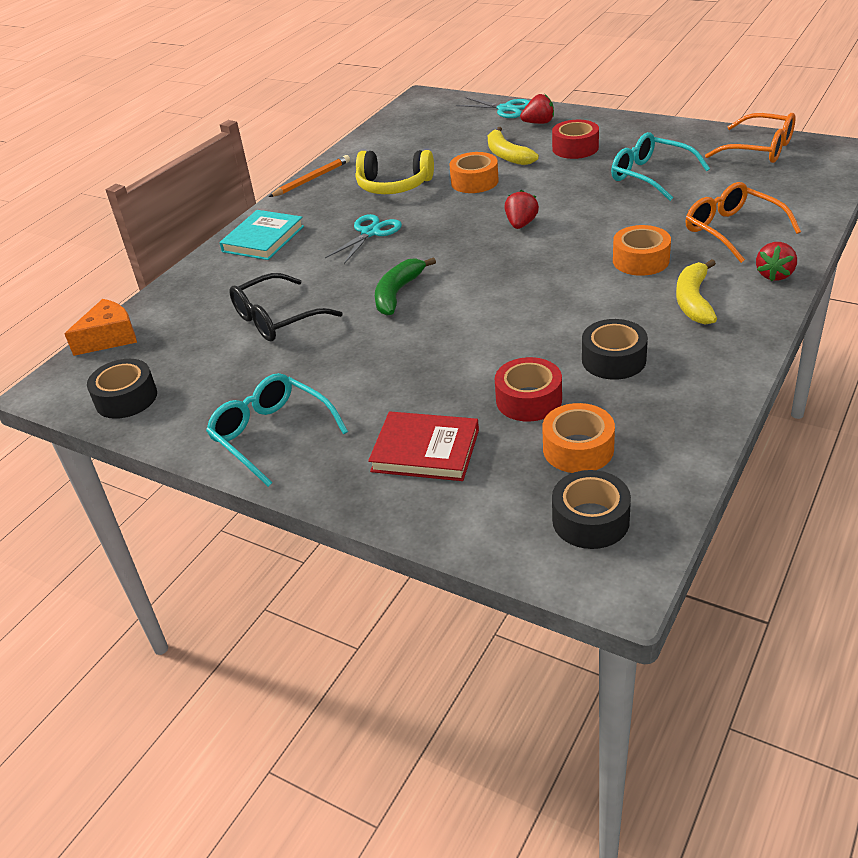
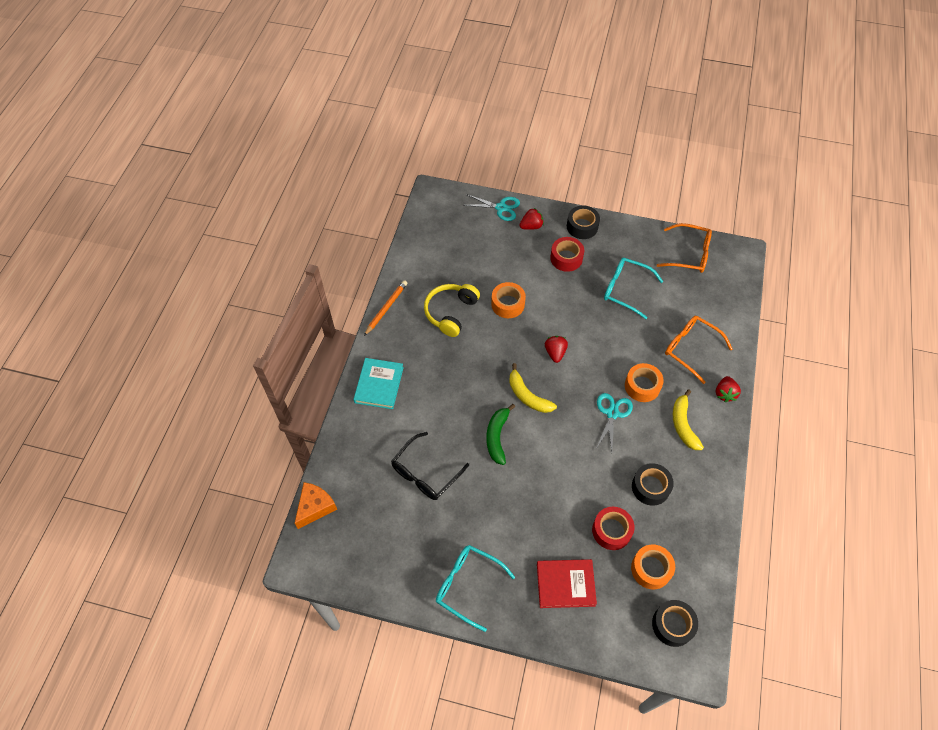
camera: 20 degrees left, 20 degrees up
(126, 398) = (357, 566): black tape -> black tape (582, 226)
(370, 233) = (454, 371): turquoise scissors -> turquoise scissors (612, 413)
(393, 185) = (451, 312): yellow headphones -> yellow headphones turned 120 degrees clockwise
(507, 155) = (521, 269): yellow banana -> yellow banana (527, 396)

